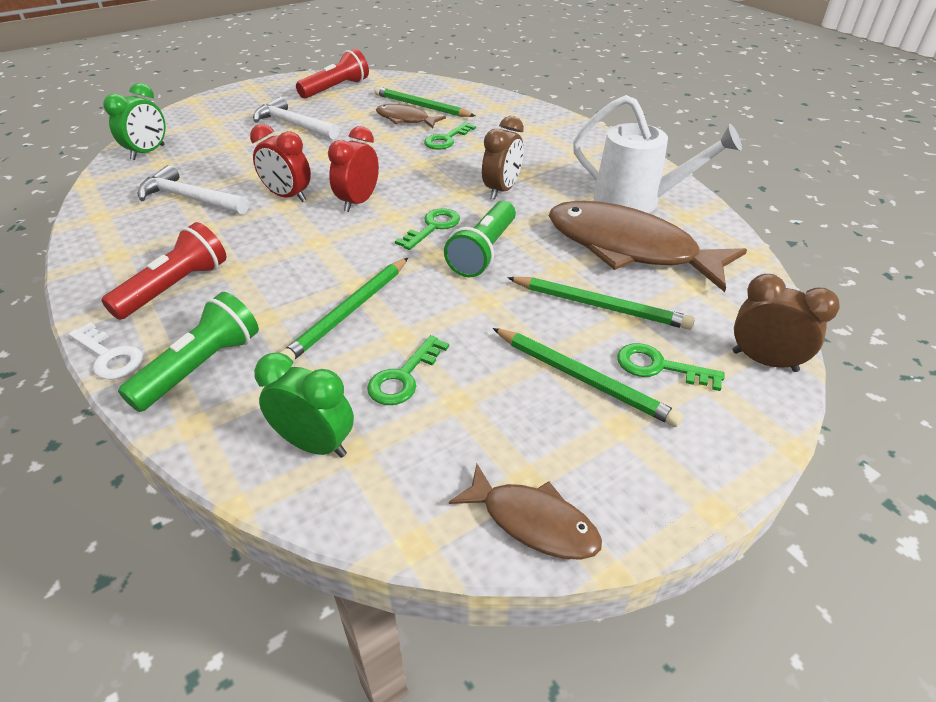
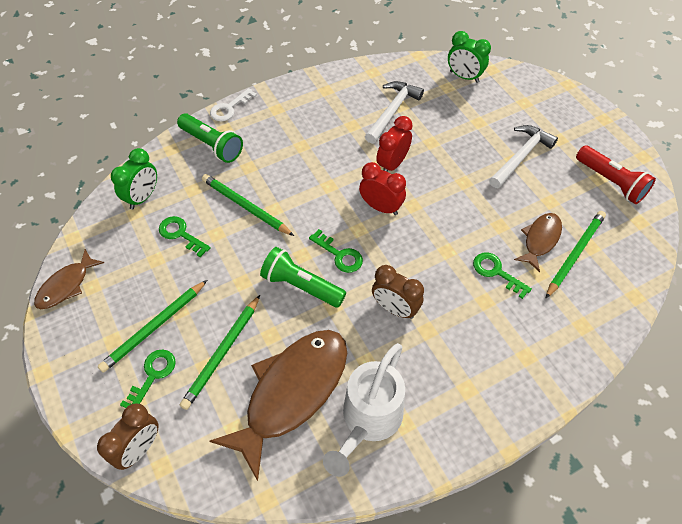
camera: 95 degrees right, 15 degrees up
(175, 287) = (286, 122): red flashlight -> none

